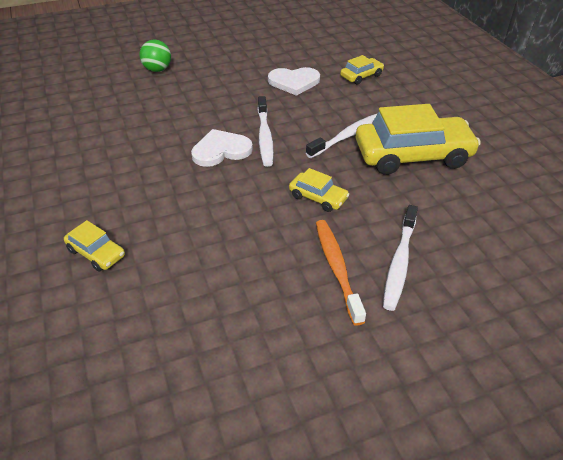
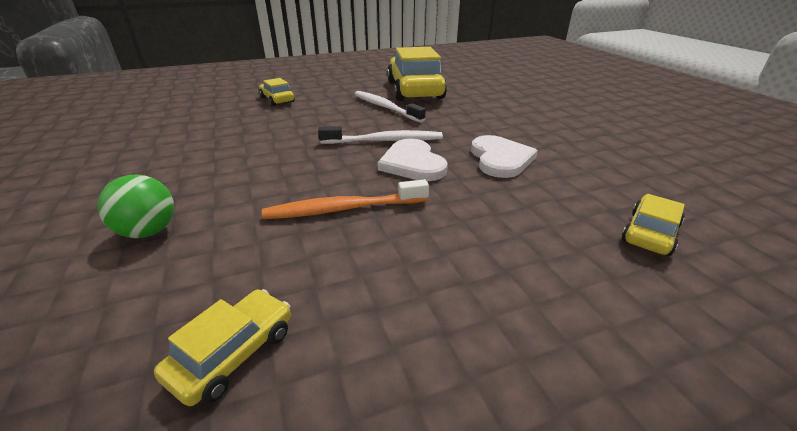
camera: 90 degrees left, 10 degrees down
(294, 82) = (270, 127): white heart -> white heart (500, 159)
(318, 197) = (481, 120): yellow car -> yellow car (233, 353)
(337, 268) = (564, 116): orange toothbrush -> orange toothbrush (343, 209)
(399, 262) = (542, 99): white toothbrush -> none

